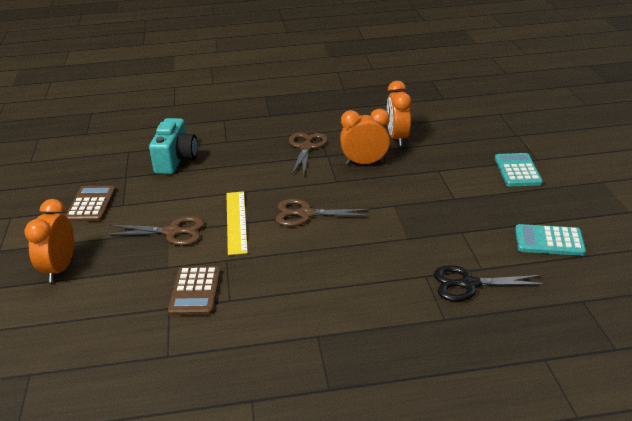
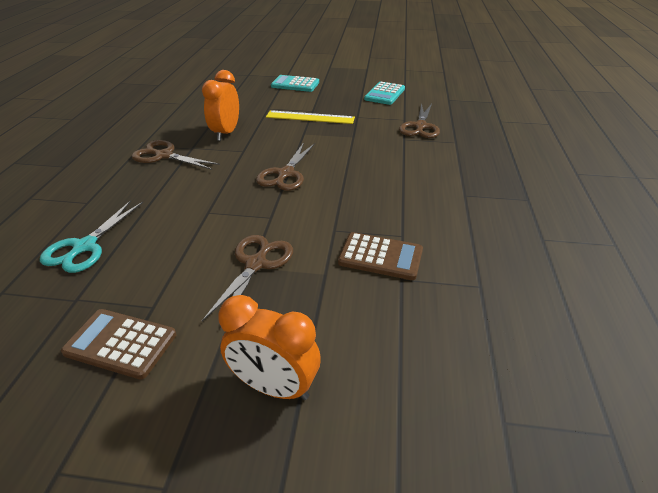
camera: 75 degrees left, 5 degrees up
(176, 160) = (85, 246): turquoise camera -> turquoise scissors
(236, 222) = (268, 215): yellow ruler -> yellow ruler (310, 117)
(397, 138) = (200, 113): orange clock -> none
(469, 284) = (420, 126): black scissors -> brown scissors

